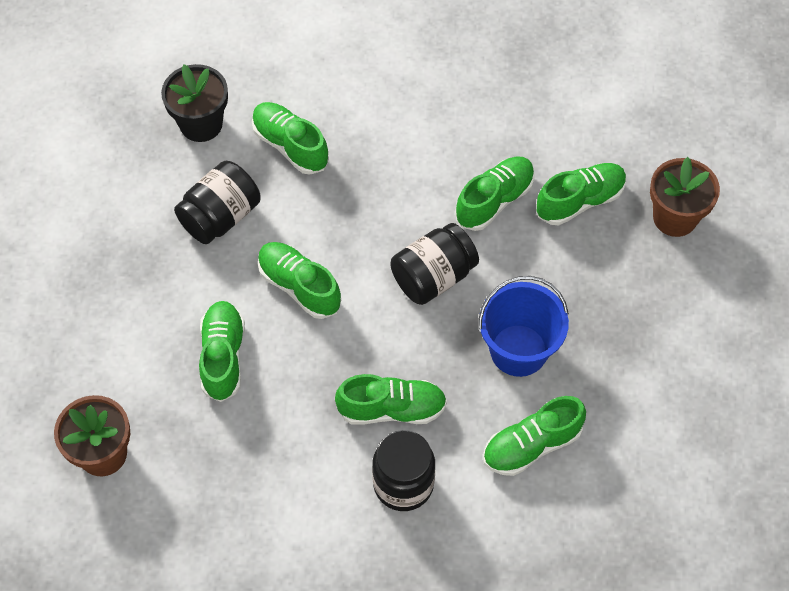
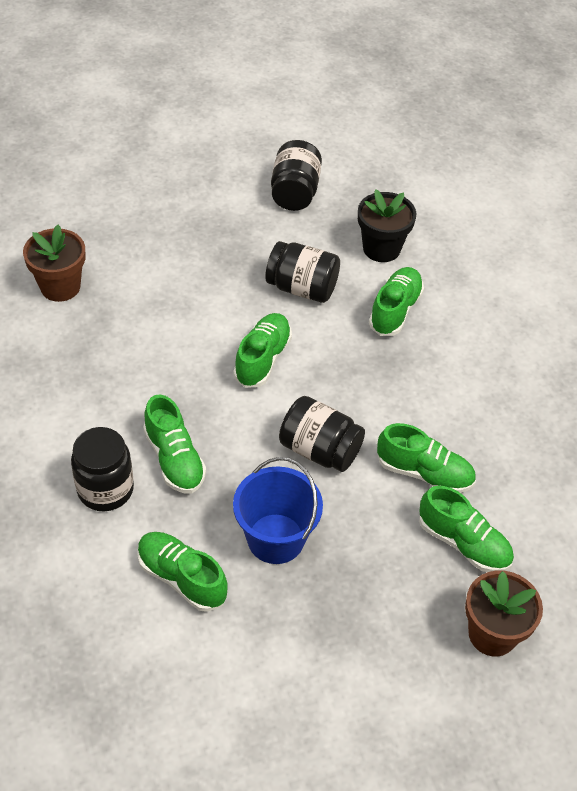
camera: 65 degrees right, 10 degrees down
(77, 172) = (295, 192): none -> black jar
(223, 357) = (174, 330): green shoe -> none

